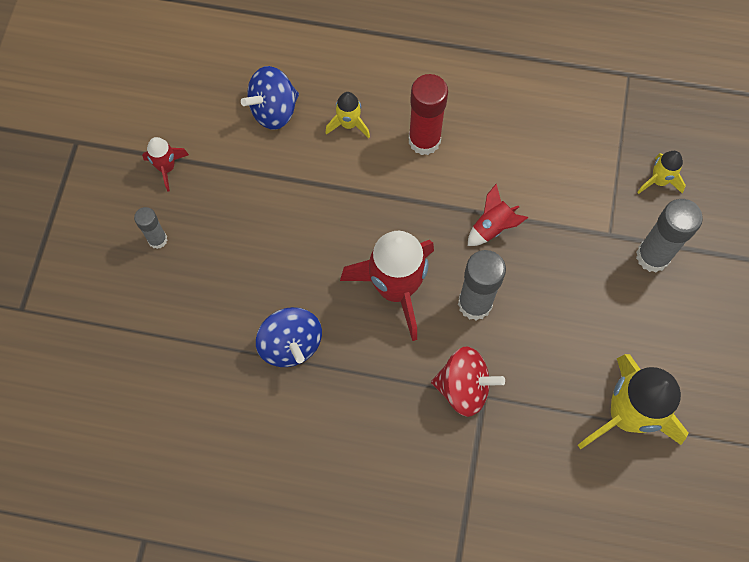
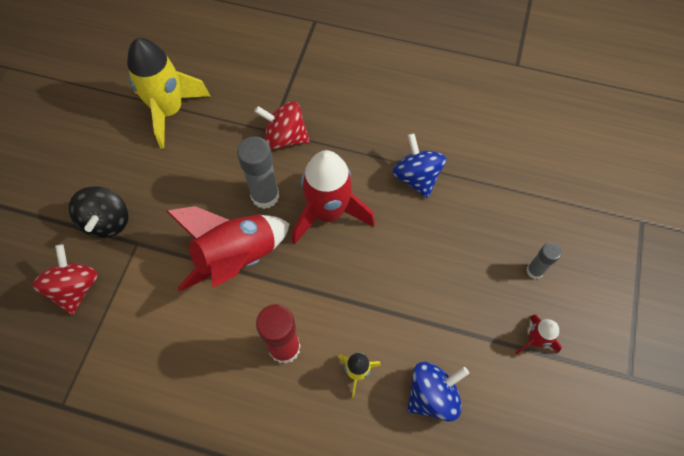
camera: 175 degrees left, 5 degrees down
(492, 227) = (237, 258): red rocket -> red rocket, size x2.10
(652, 256) = (107, 222): grey glue stick -> black spinning top
(659, 181) = (76, 288): yellow rocket -> red spinning top

